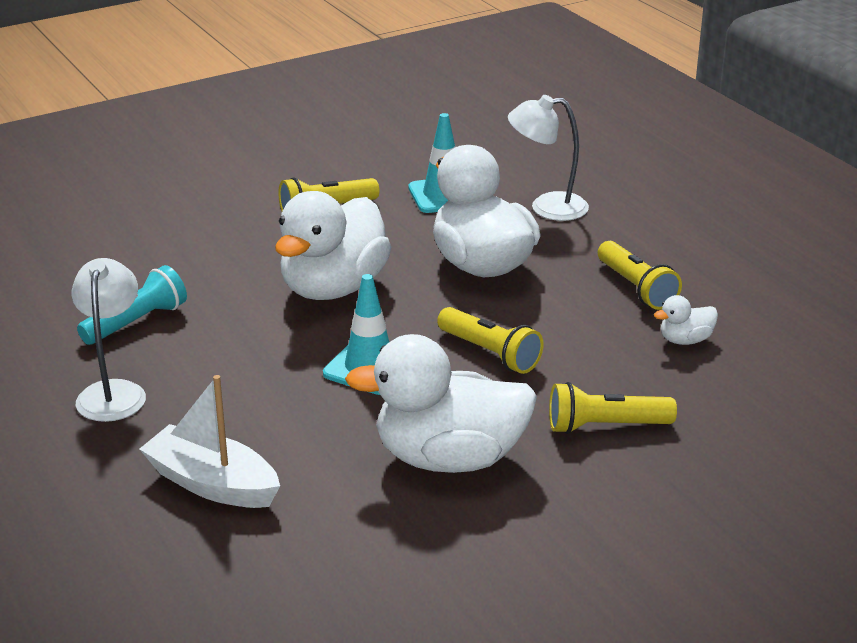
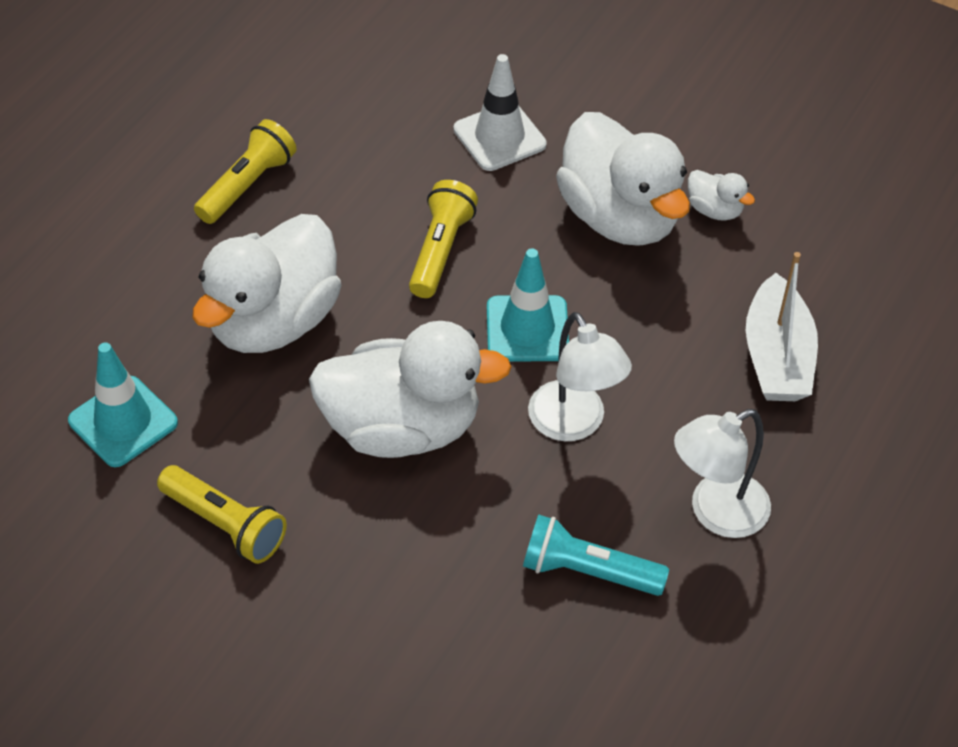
camera: 120 degrees left, 20 degrees up
(547, 207) = (102, 314): white lamp -> white lamp (574, 424)
(605, 426) = (499, 137): yellow flashlight -> white traffic cone
(685, 340) = (325, 125): white duck -> white duck (714, 210)

